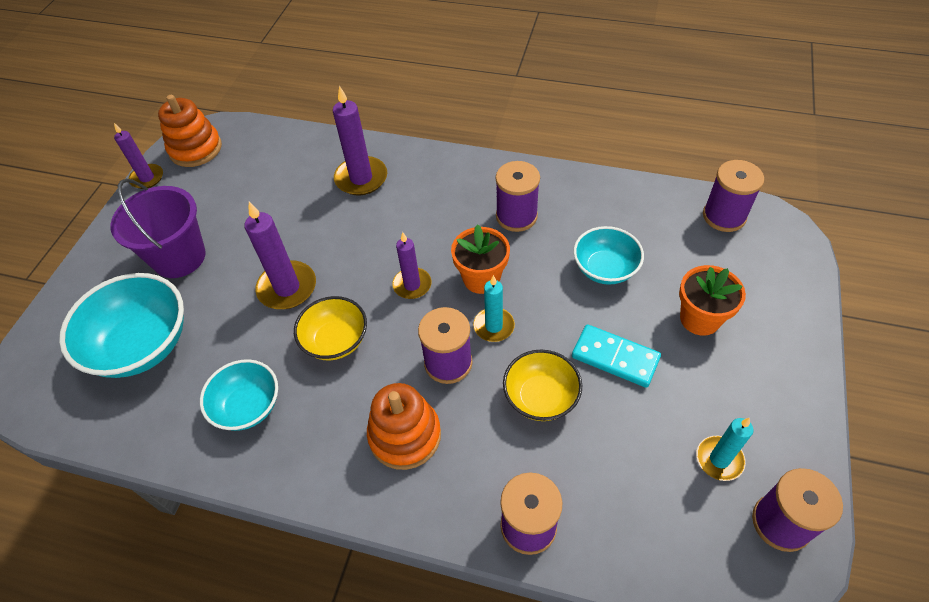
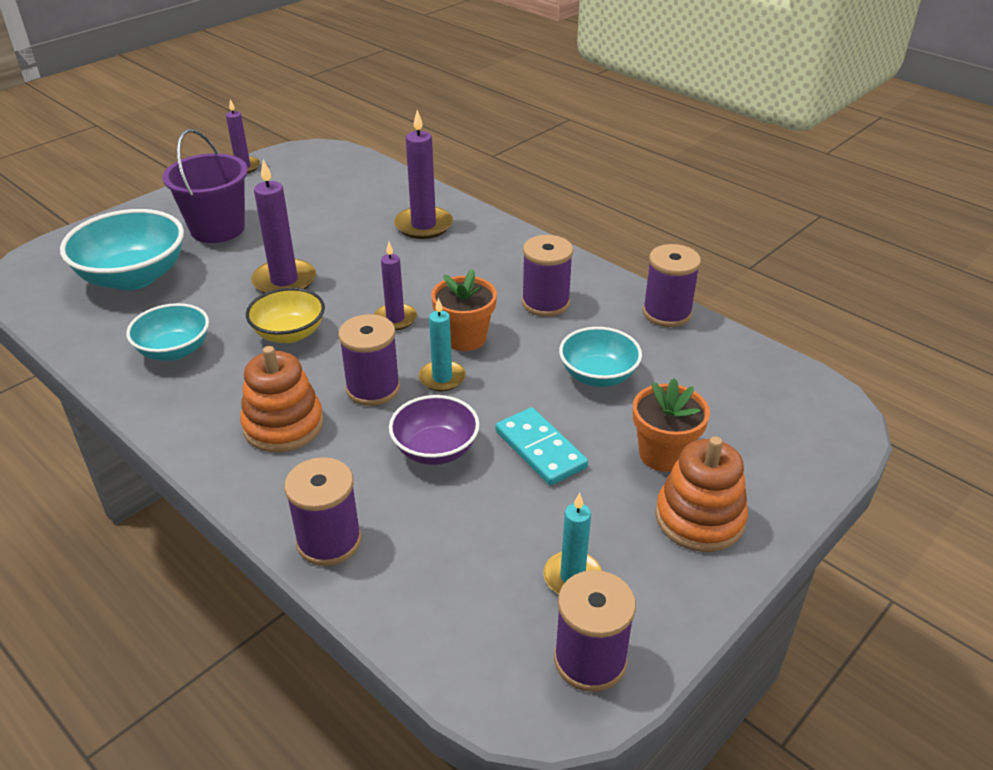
camera: 25 degrees right, 15 degrees down
(195, 149) = (300, 159): orange stacking toy -> orange stacking toy (699, 518)
(540, 397) = (435, 449): yellow bowl -> purple bowl
(724, 216) = (775, 380): purple spool -> purple spool (667, 313)

